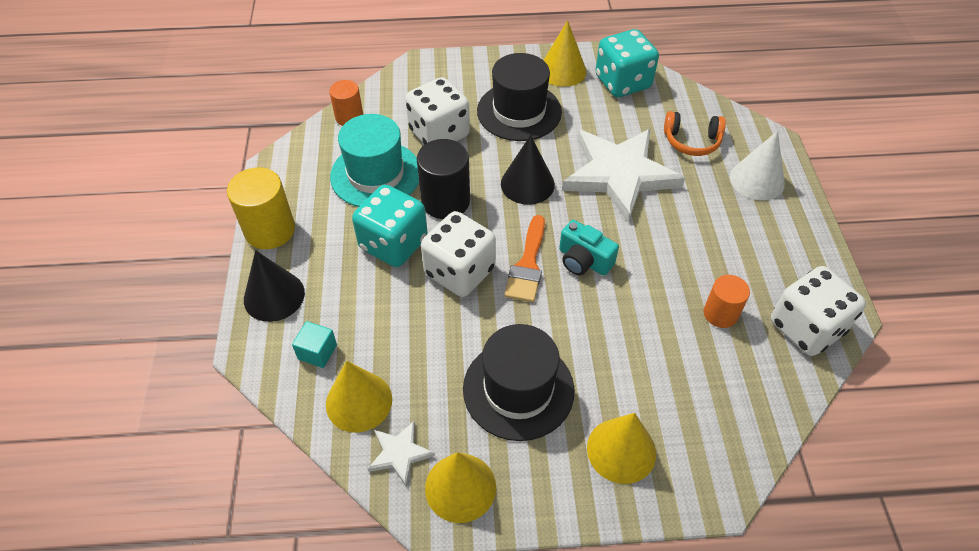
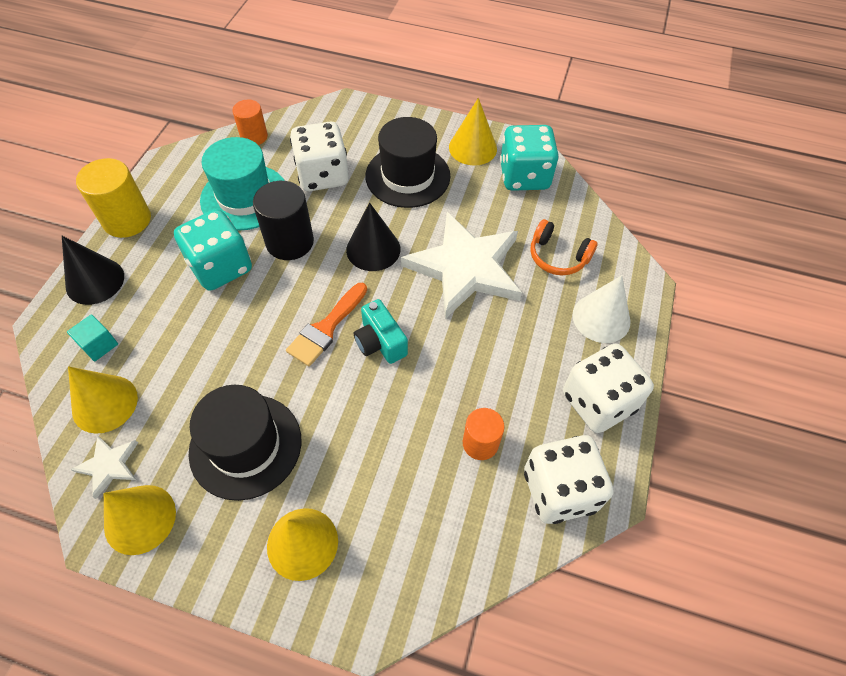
camera: 20 degrees right, 5 degrees up
(459, 271) = (262, 313): white dice -> white dice (598, 402)

